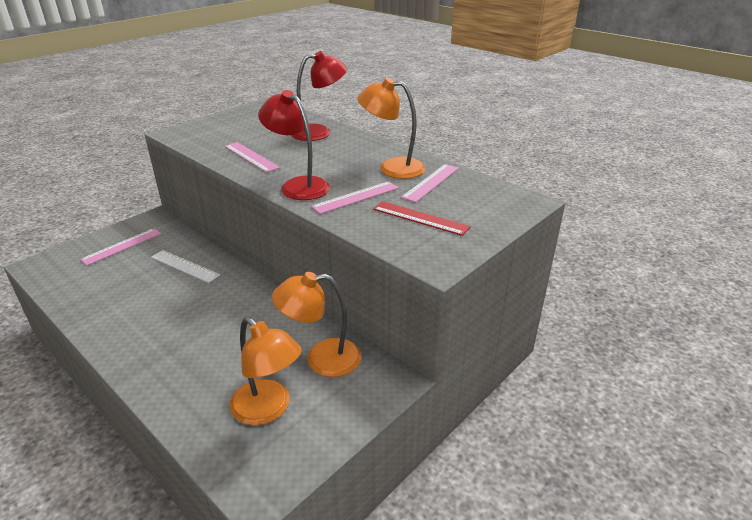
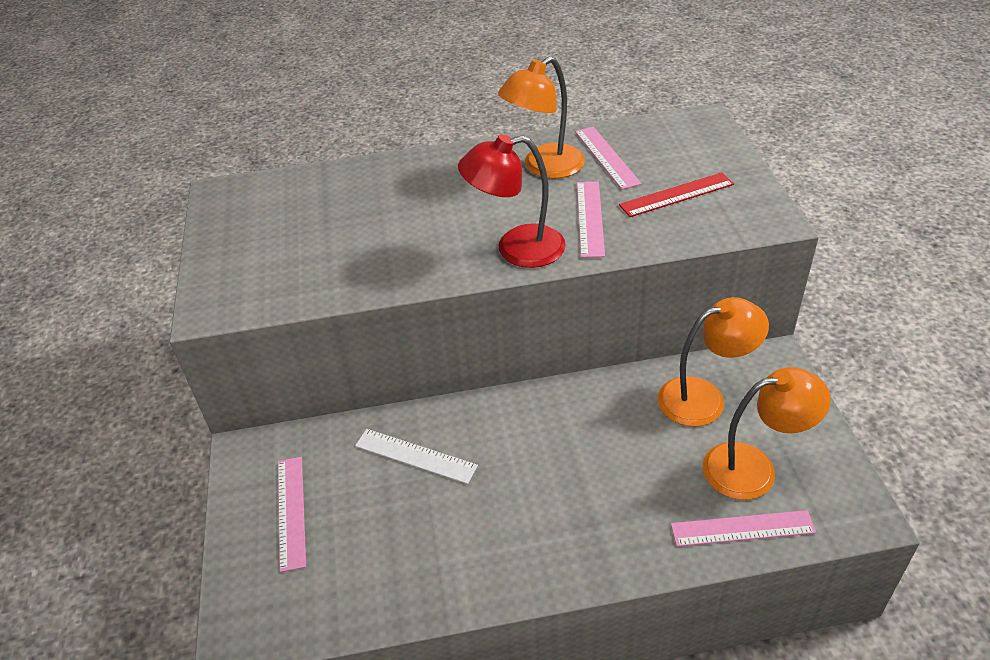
camera: 50 degrees left, 10 degrees up
(184, 266) = (415, 456): white ruler -> white ruler turned 45 degrees clockwise
(251, 157) = (389, 260): pink ruler -> pink ruler (742, 528)
(319, 132) = (380, 181): red lamp -> none
(321, 359) = (704, 397): orange lamp -> orange lamp turned 135 degrees counterclockwise

